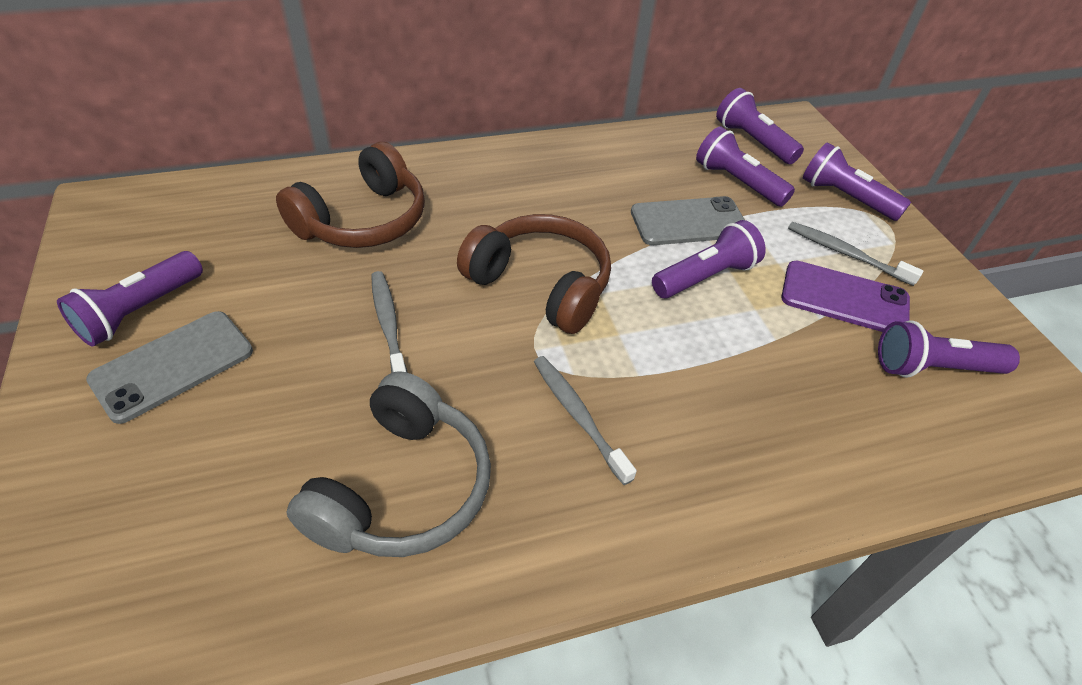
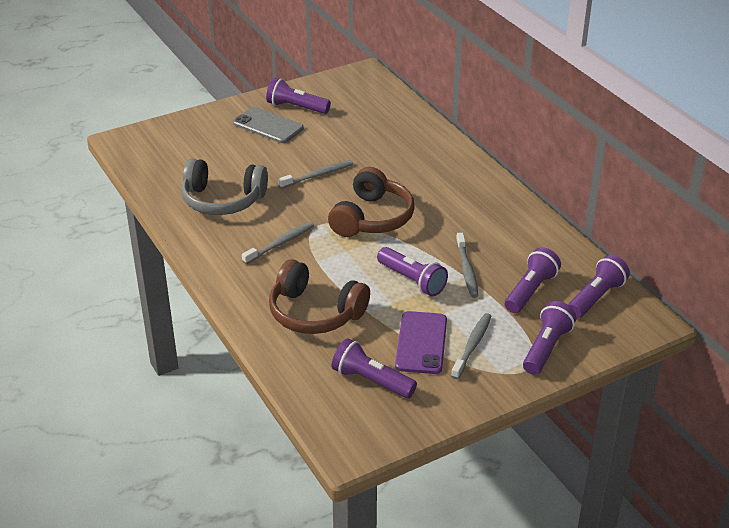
camera: 80 degrees right, 10 degrees down
(363, 220) = (395, 149): brown headphones -> brown headphones (315, 313)
(689, 222) = (467, 270): grey phone -> grey toothbrush
(933, 368) = (371, 381): purple flashlight -> purple flashlight turned 45 degrees counterclockwise

